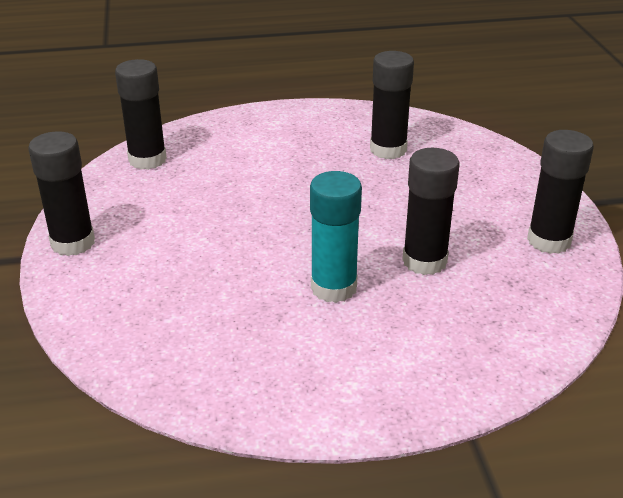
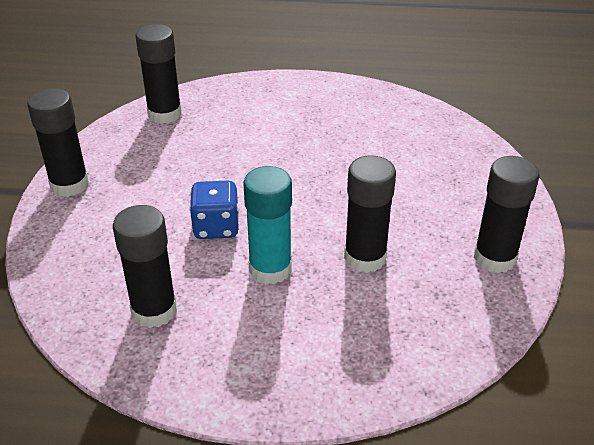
camera: 15 degrees right, 5 degrees up
(257, 258) = (216, 227): none -> blue dice
(388, 150) = (383, 136): black glue stick -> black glue stick (154, 310)

